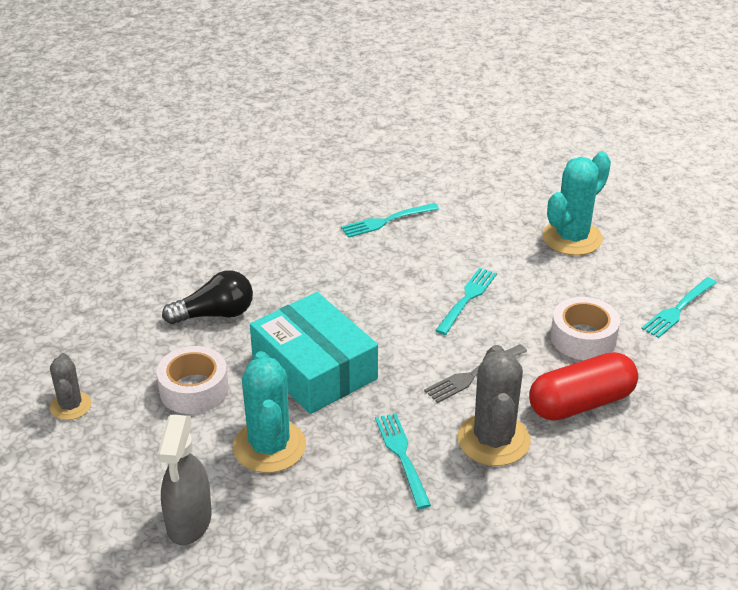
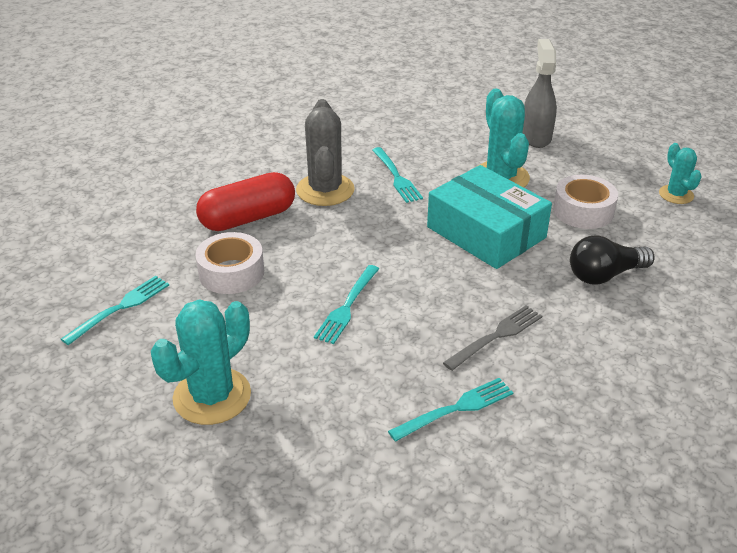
camera: 175 degrees right, 0 degrees up
(70, 406) = (676, 195): grey cactus -> turquoise cactus
(473, 375) = (341, 235): grey fork -> grey fork (496, 336)

